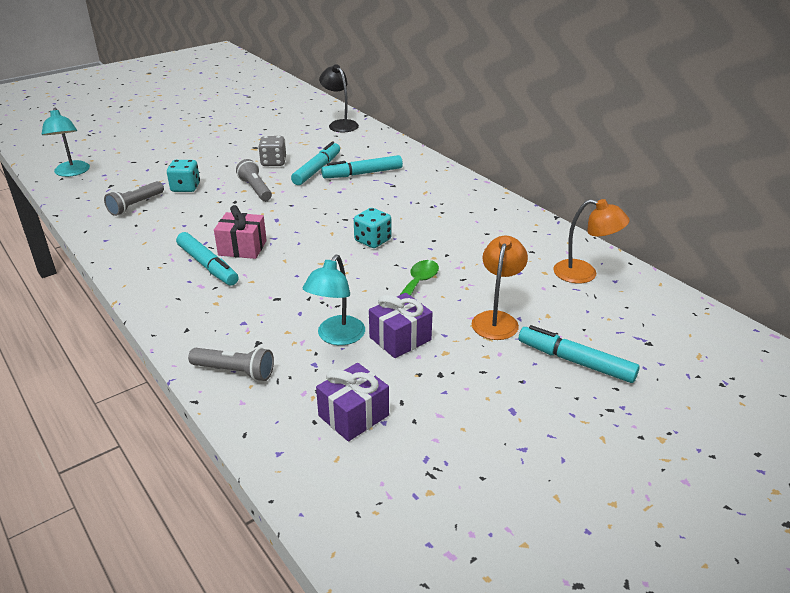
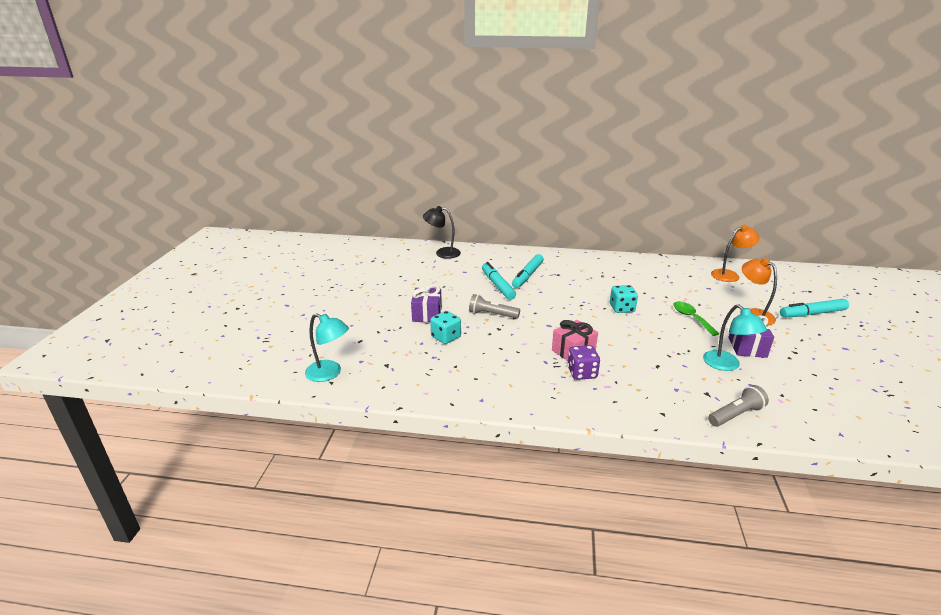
camera: 45 degrees left, 5 degrees down
(135, 205) = (442, 367): grey flashlight -> none
(207, 265) = (582, 373): turquoise marker -> purple dice
(273, 162) = (461, 293): grey dice -> none
(353, 415) = (818, 394): purple gift -> purple gift (427, 314)

